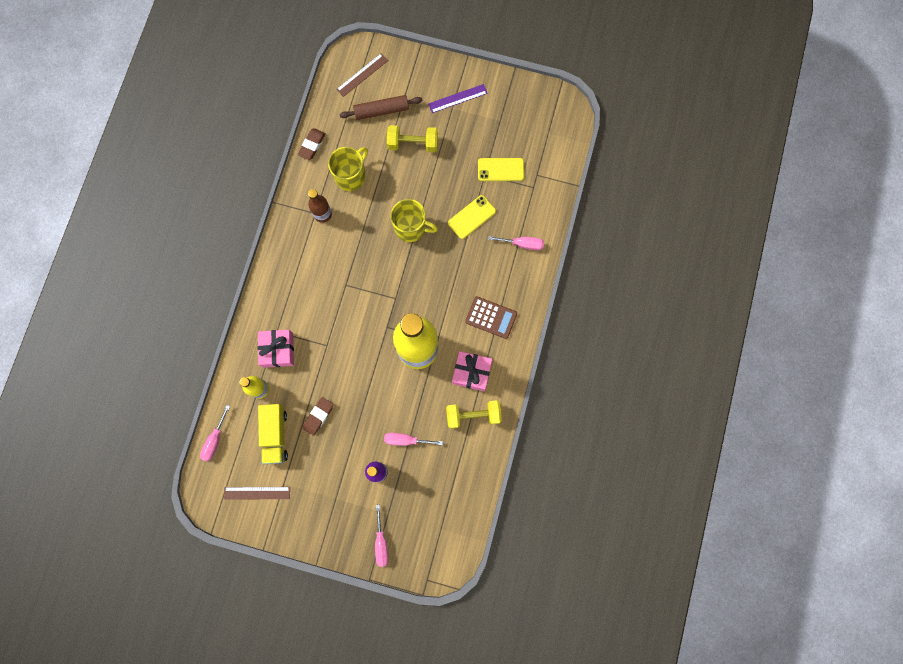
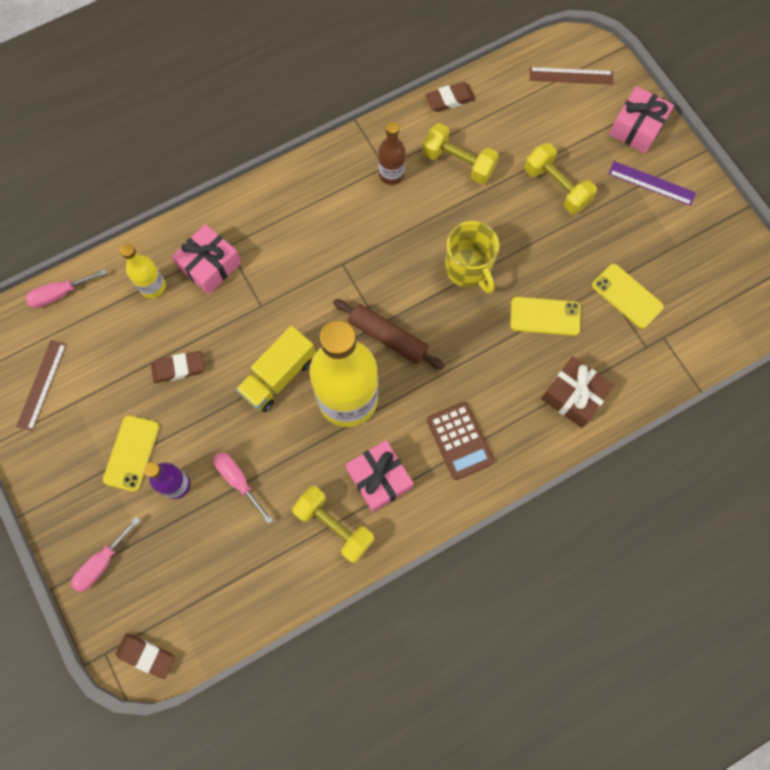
camera: 45 degrees right, 5 degrees down
(257, 492) = (42, 385): brown ruler -> brown ruler turned 60 degrees clockwise
(275, 435) = (119, 345): yellow truck -> yellow truck (278, 376)
(339, 479) = (131, 453): none -> yellow phone
(351, 176) = (458, 163): yellow mug -> yellow dumbbell
(381, 110) = (556, 127): brown rolling pin -> brown rolling pin (388, 337)
(422, 74) = (637, 127): none -> pink gift
(447, 560) = (146, 655): none -> brown eraser
(522, 244) = (573, 396): pink screwdriver -> brown gift

